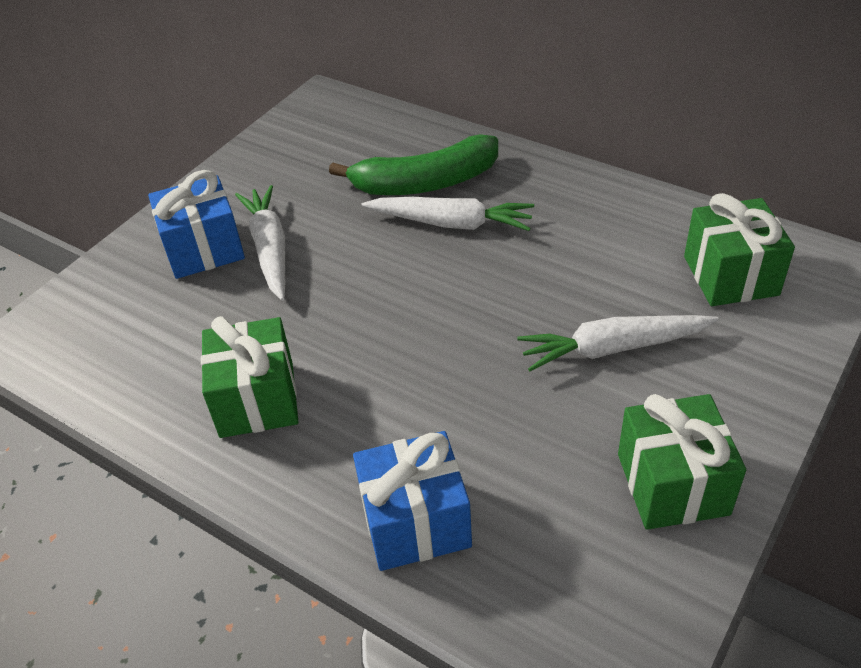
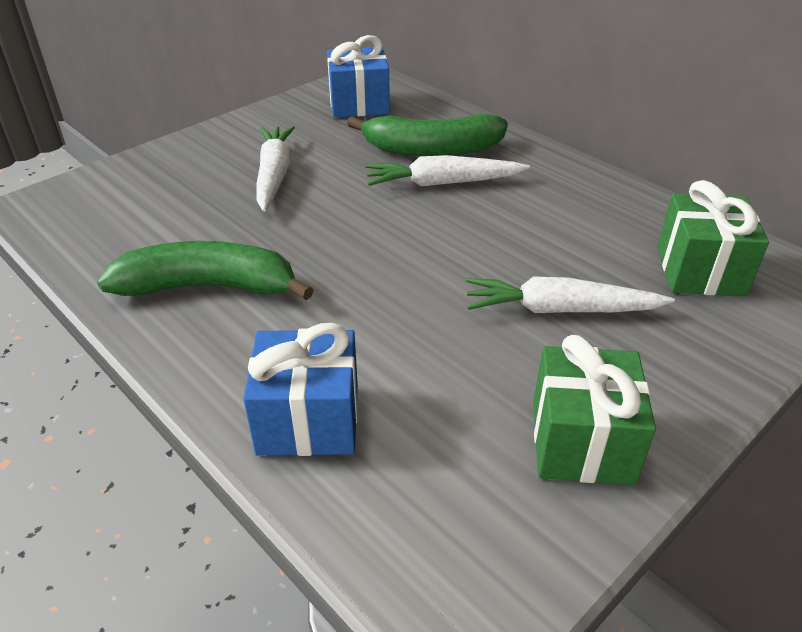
camera: 10 degrees right, 5 degrees down
(204, 249) = (218, 165): blue gift -> blue gift (359, 104)
(257, 399) = (208, 287): green gift -> green banana
(451, 223) = (443, 183): white carrot -> white carrot turned 150 degrees clockwise

